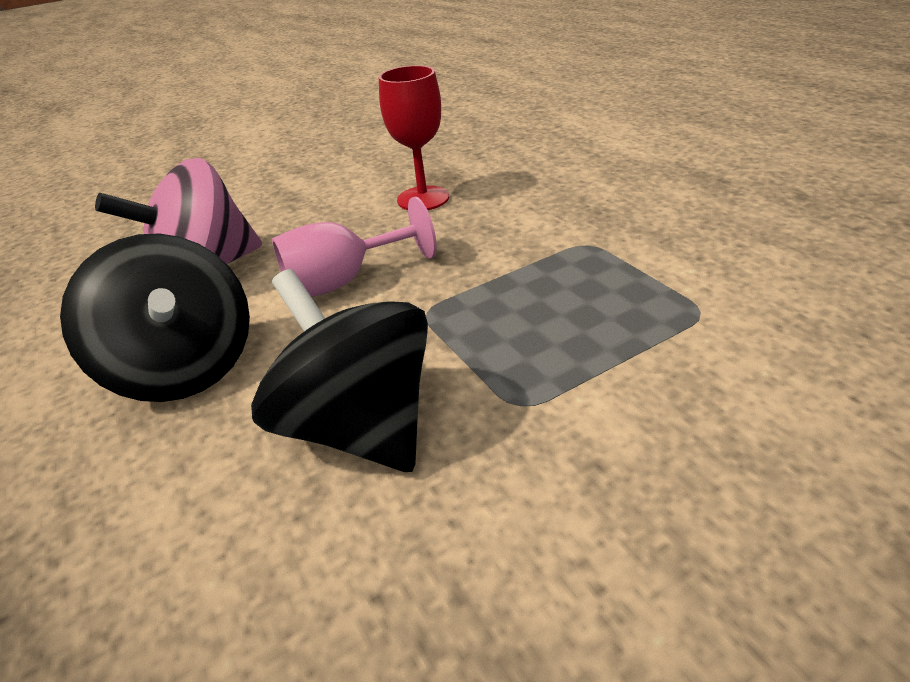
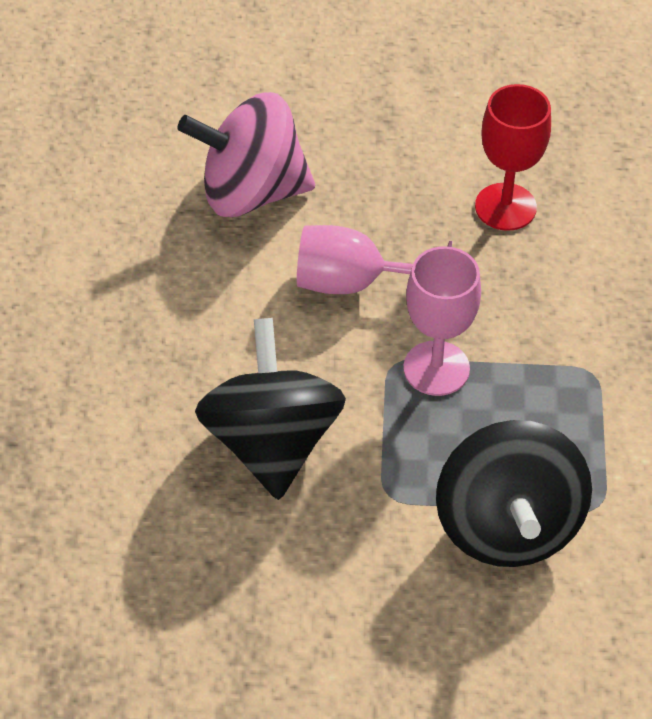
camera: 30 degrees right, 15 degrees up
(185, 368) = (185, 307): black spinning top -> black spinning top (507, 525)
(466, 297) = (436, 368): none -> pink goblet

